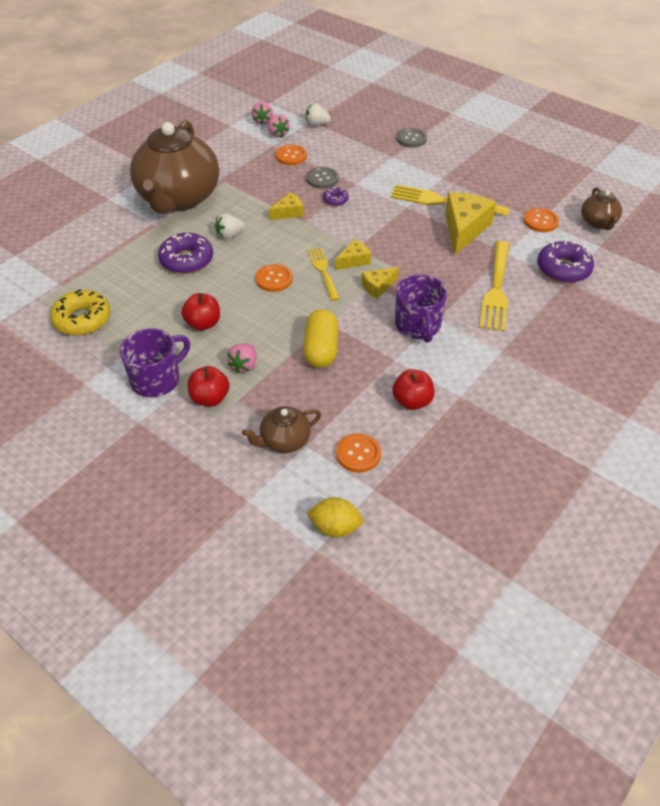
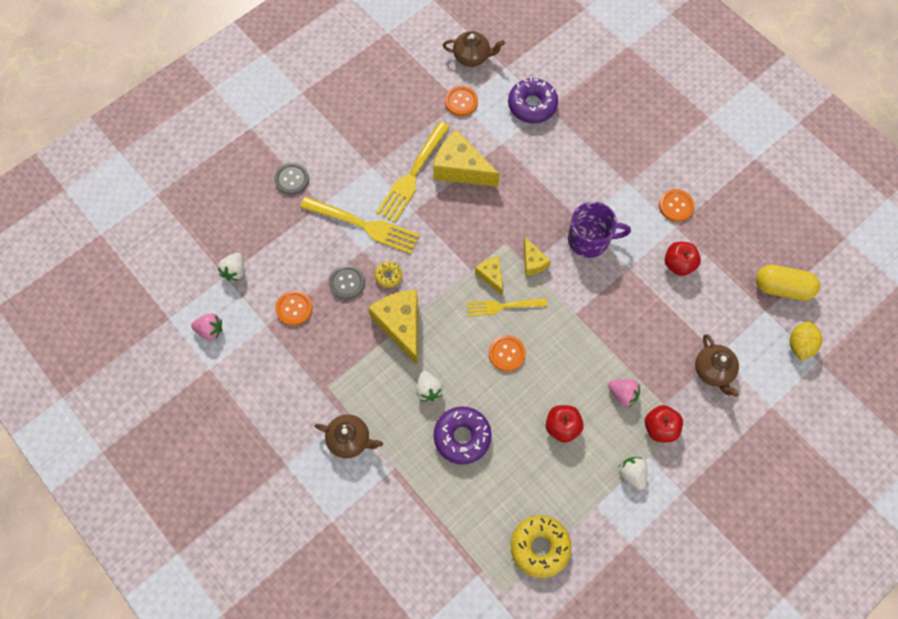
camera: 80 degrees left, 20 degrees up
(157, 379) = (632, 474): purple mug -> white strawberry
(178, 198) = (350, 439): brown teapot -> brown teapot, size x0.44
(278, 134) = (243, 316): pink strawberry -> none
(289, 213) = (401, 325): yellow cheese -> yellow cheese, size x1.88
(321, 349) = (610, 325): yellow capsule -> yellow capsule (782, 288)
(335, 200) = (388, 276): purple donut -> yellow donut
(358, 454) = (730, 316): orange button -> orange button (676, 206)
(496, 288) = (550, 165): yellow fork -> yellow fork (363, 225)

